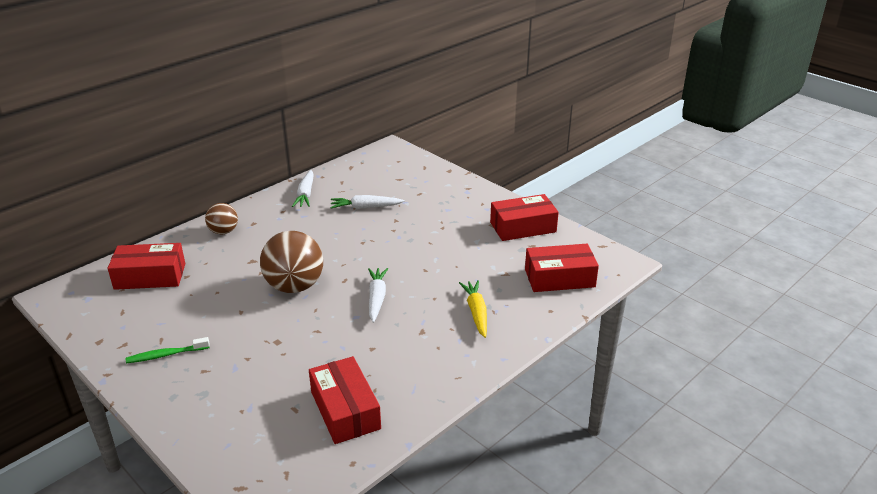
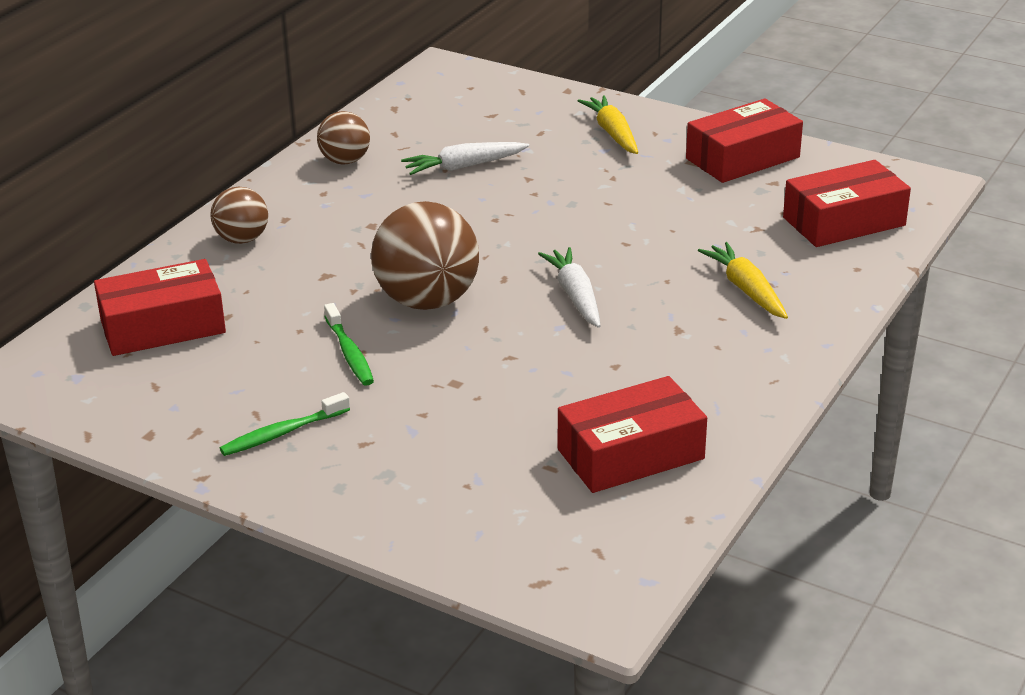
camera: 15 degrees left, 0 degrees up
(233, 311) = (349, 353): none -> green toothbrush
(305, 194) = (345, 161): white carrot -> brown ball
(345, 410) = (630, 454): red box -> red box turned 75 degrees counterclockwise
(458, 200) = (612, 133): none -> yellow carrot

